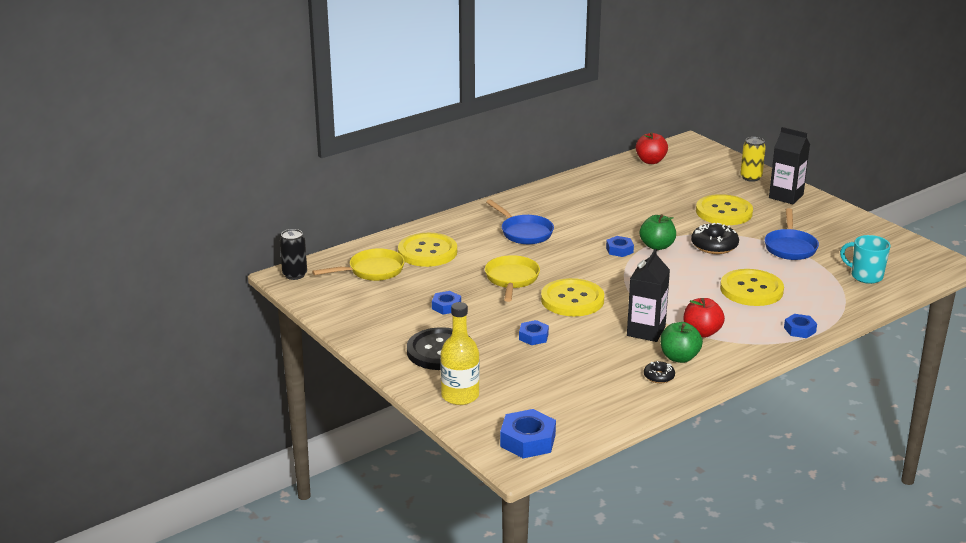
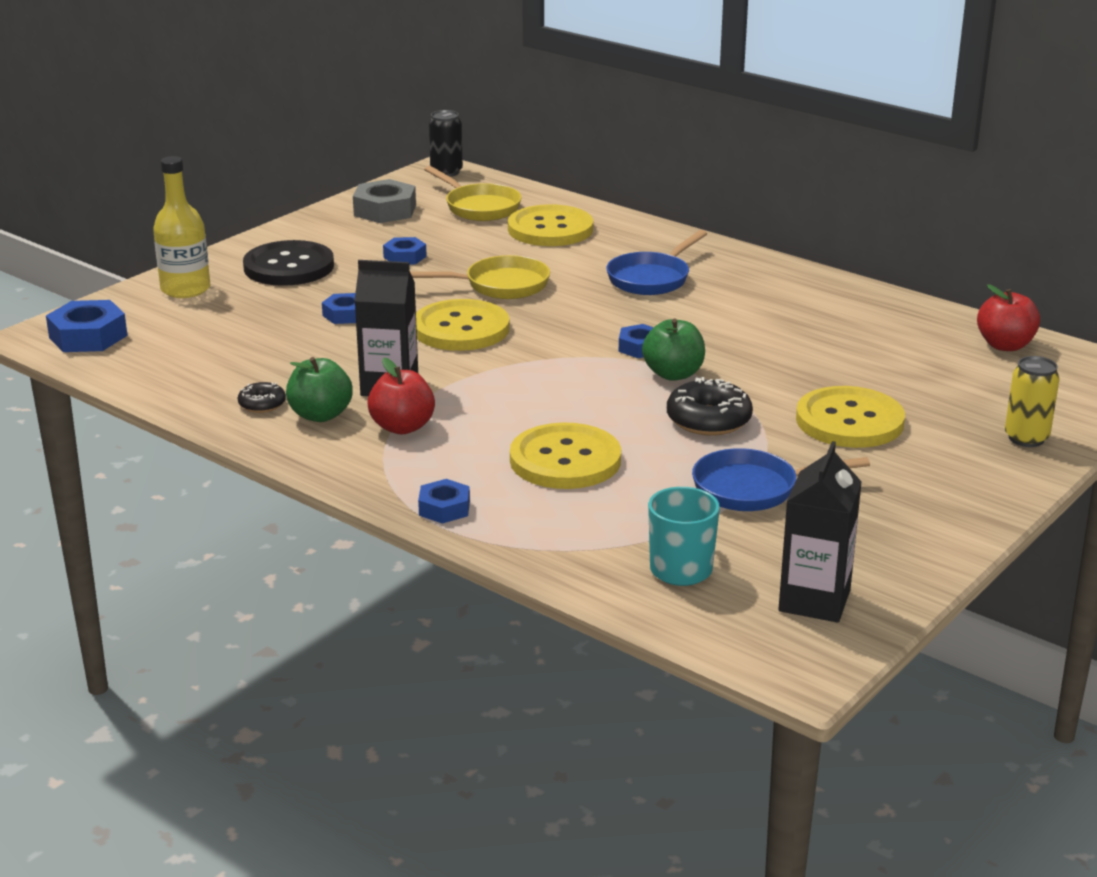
camera: 75 degrees right, 0 degrees up
(355, 305) = (385, 210): none -> grey nut
(786, 196) = (972, 477): black carton -> black carton (814, 601)

